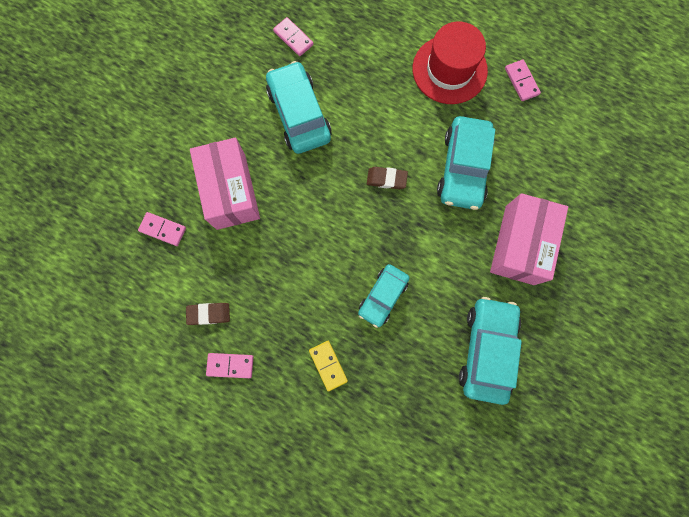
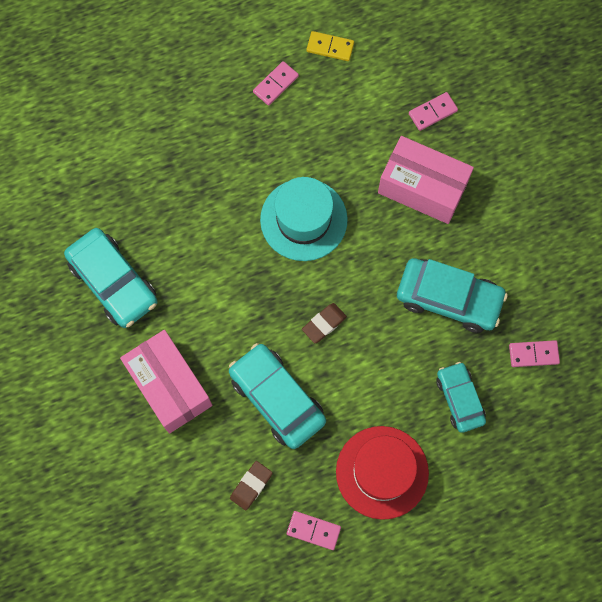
camera: 130 degrees right, 5 degrees down
(209, 314) = (330, 97): brown eraser -> brown eraser (251, 486)
(323, 253) = (303, 219): none -> turquoise hat
(328, 365) = (211, 153): yellow domino -> yellow domino (330, 47)
(383, 296) = (227, 237): turquoise car -> turquoise car (459, 399)

